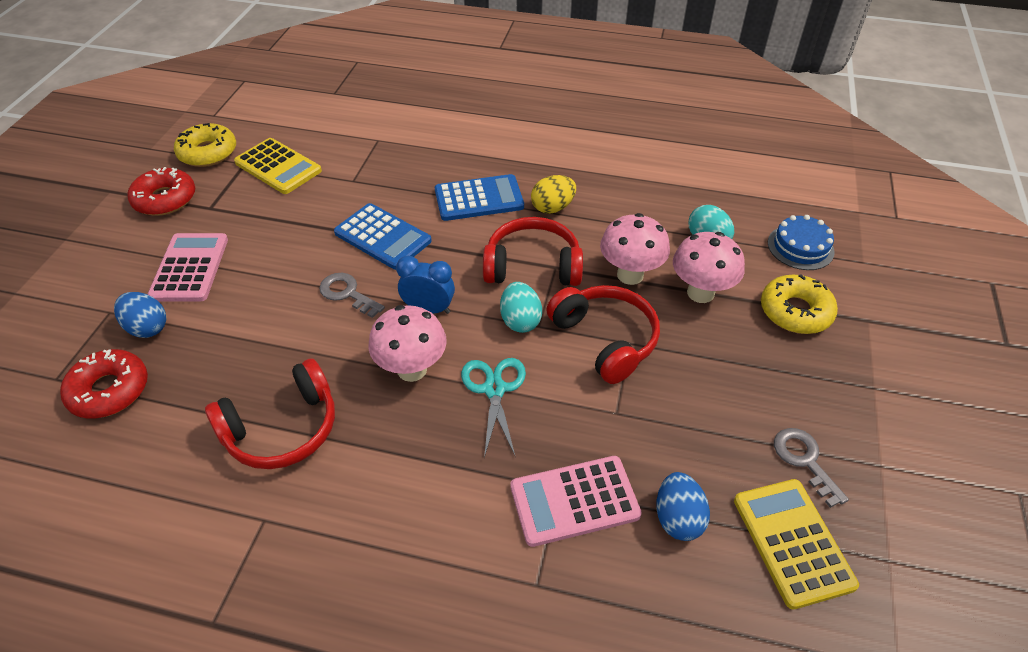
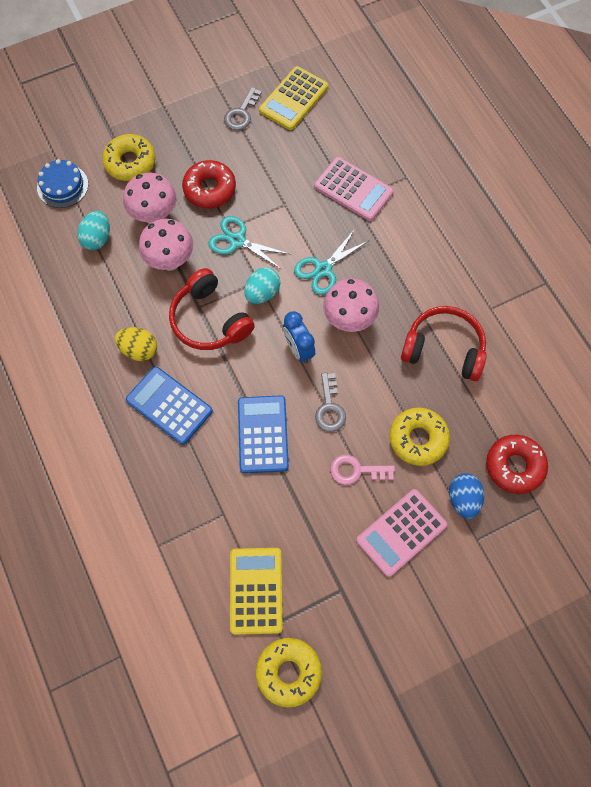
camera: 130 degrees left, 20 degrees up
(165, 199) = (364, 637): red donut -> red donut (209, 189)
(236, 336) = (418, 439): none -> yellow donut
(273, 274) = (356, 470): none -> pink key
(605, 339) = (237, 240): red headphones -> turquoise scissors
(678, 518) = (322, 145): blue egg -> none

